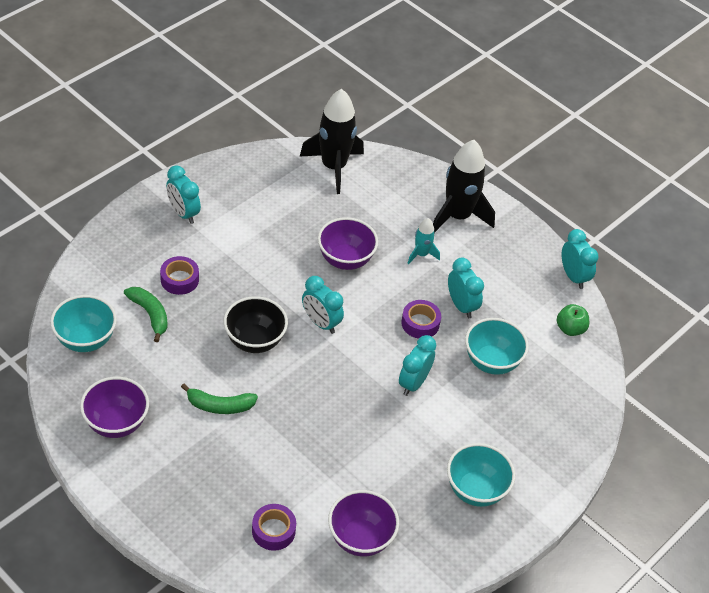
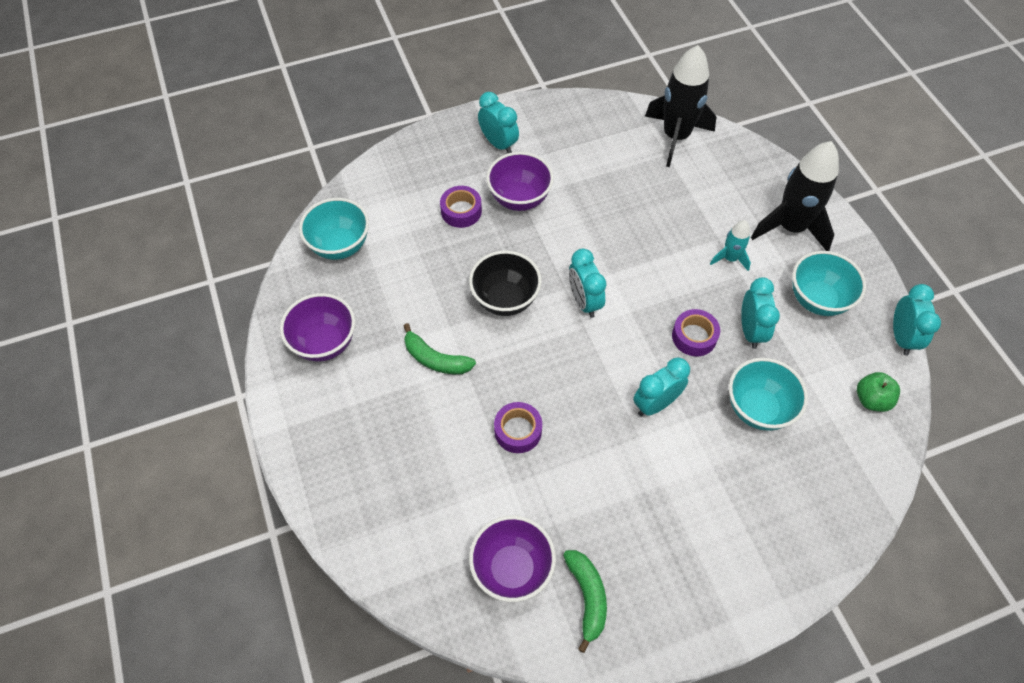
camera: 30 degrees right, 10 degrees up
(150, 314) = (414, 239): green banana -> green banana (587, 597)
(183, 213) = (498, 144): turquoise clock -> turquoise clock turned 150 degrees clockwise
(273, 531) = (422, 522): purple tape -> purple tape (518, 431)
(345, 260) = (643, 240): purple bowl -> purple bowl (519, 199)
(476, 490) = (671, 560): turquoise bowl -> turquoise bowl (817, 300)

